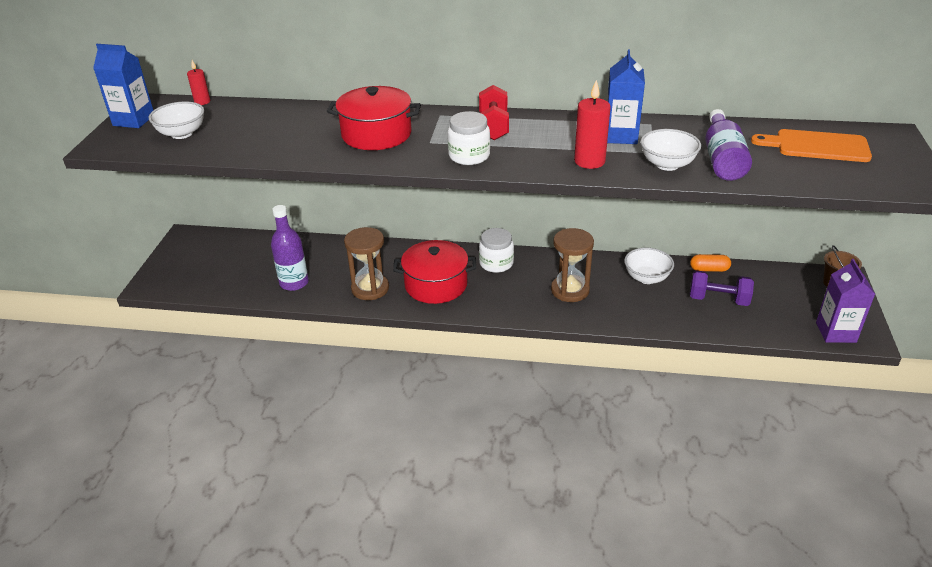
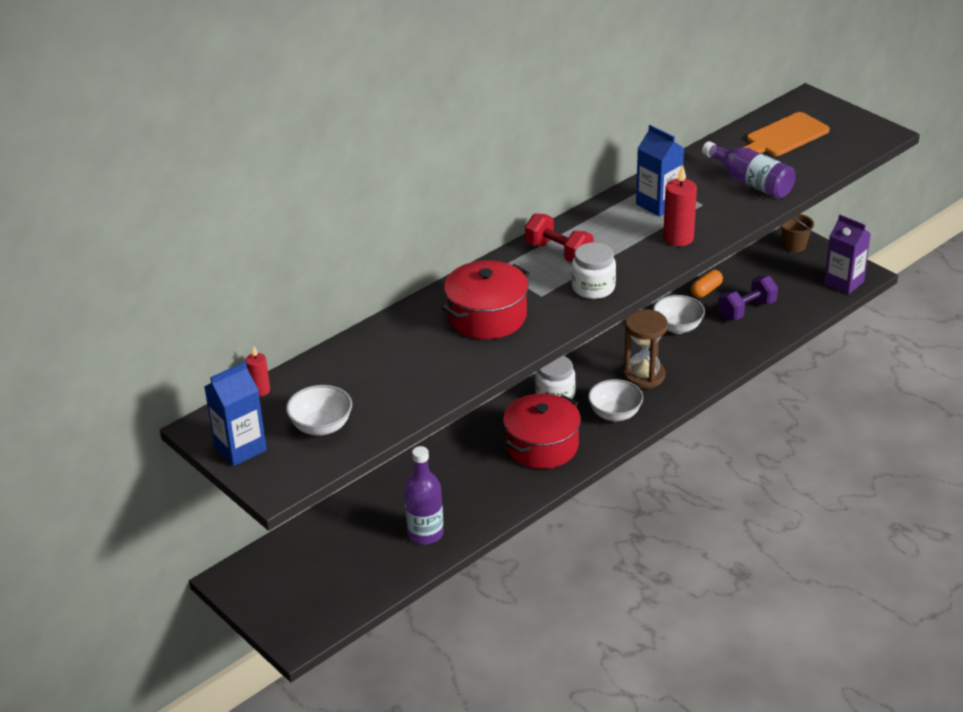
camera: 50 degrees left, 0 degrees up
(370, 289) = (497, 488): brown hourglass -> none
(667, 164) = (728, 208): white bowl -> white bowl (615, 414)

